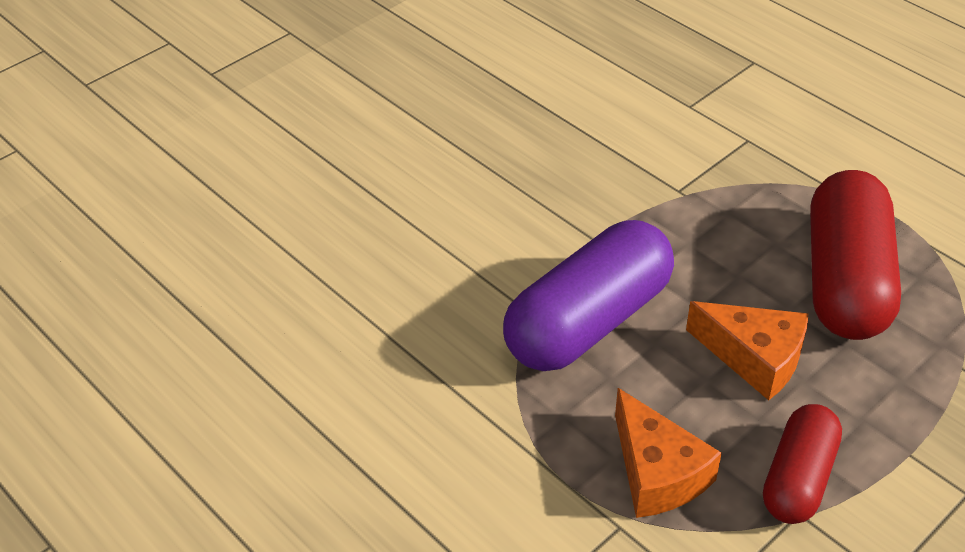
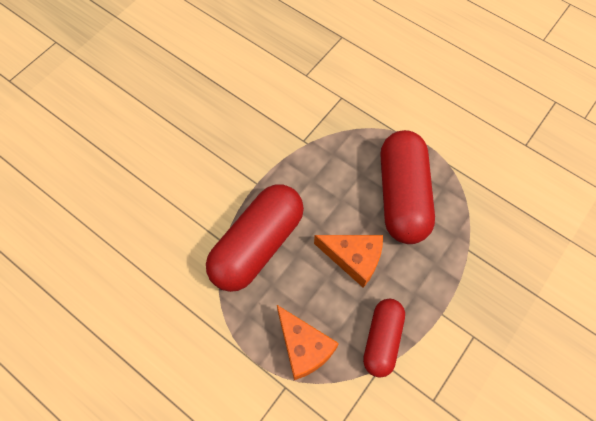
camera: 10 degrees left, 20 degrees up
(588, 322) = (257, 245): purple capsule -> red capsule

